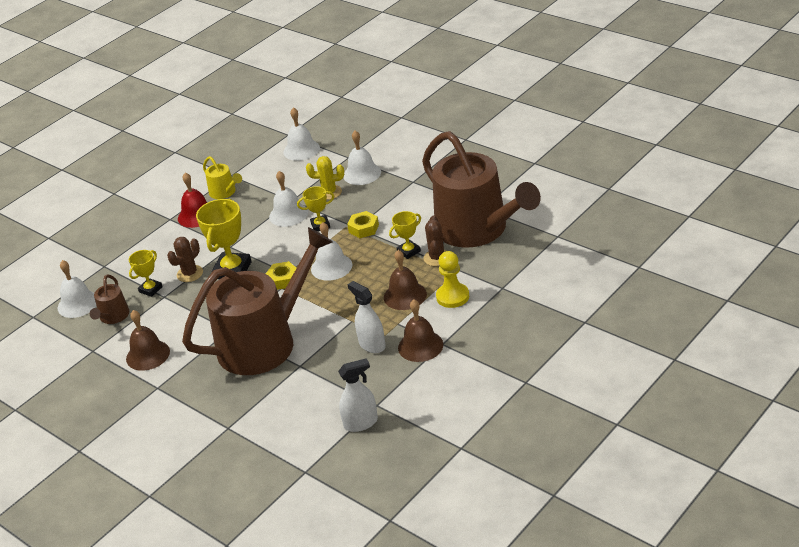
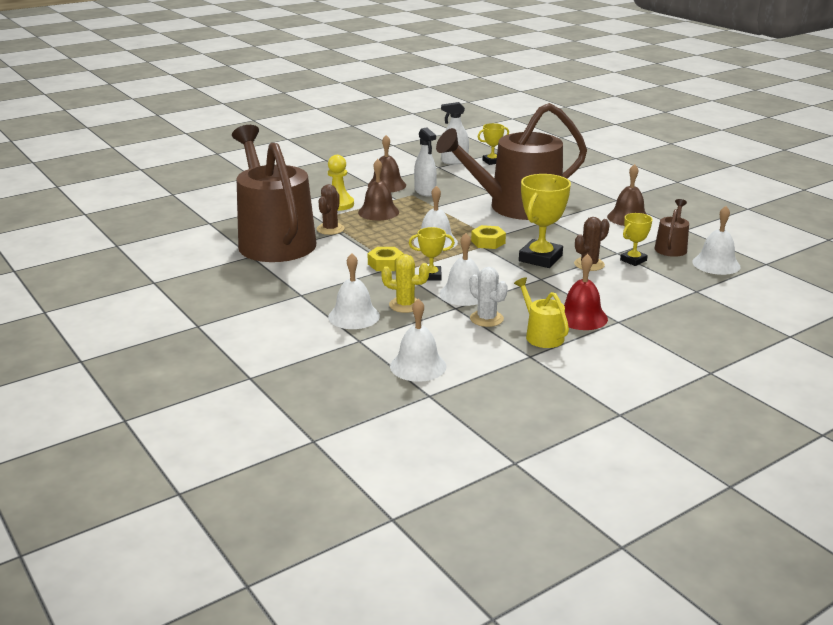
camera: 170 degrees left, 10 degrees down
(266, 196) = (486, 319): none -> white cactus
(409, 251) = (353, 238): yellow trophy -> yellow trophy (492, 161)

